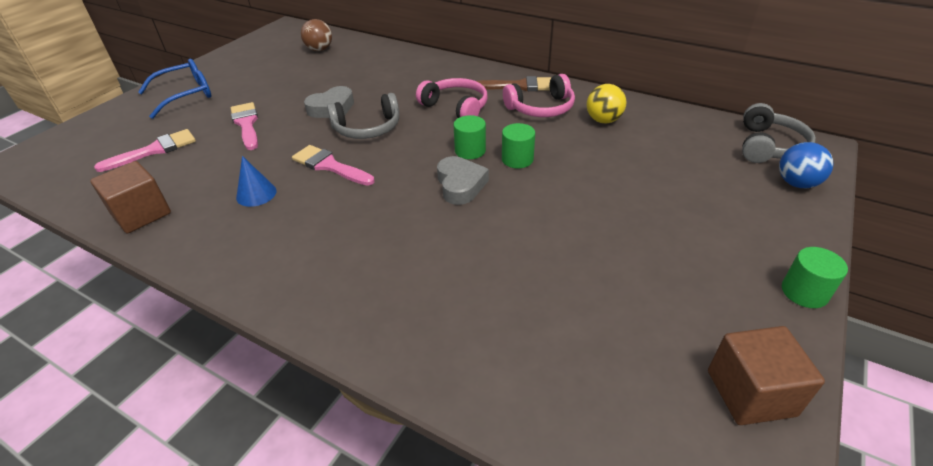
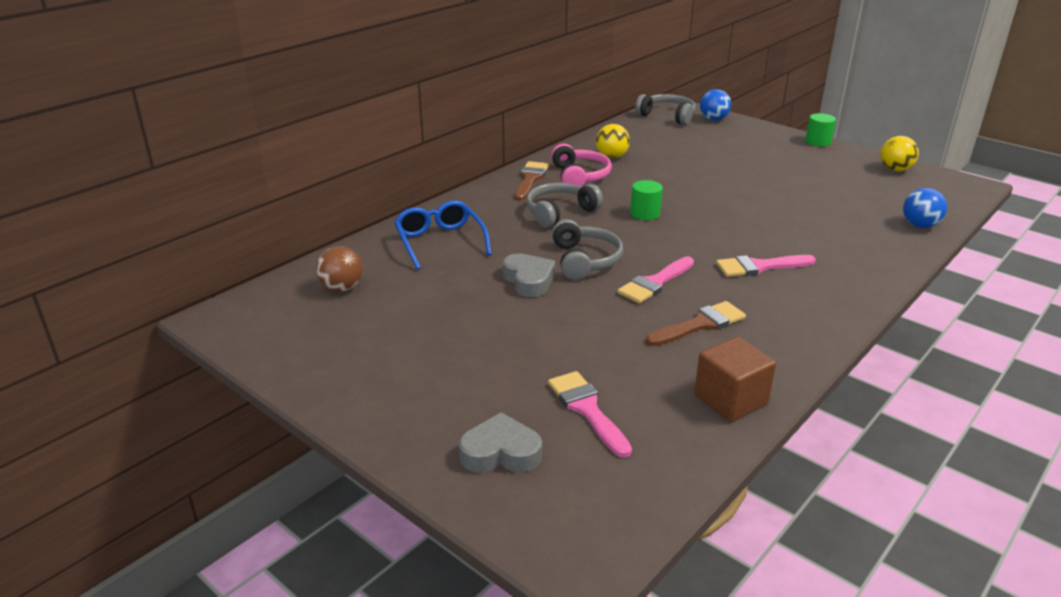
camera: 80 degrees left, 10 degrees down
(186, 95) = (425, 400): blue glasses -> blue glasses (440, 242)
(246, 124) = (543, 339): pink brush -> pink brush (759, 267)
(256, 194) = (700, 324): blue cone -> brown brush
(456, 107) = (559, 212): pink headphones -> grey headphones
(460, 185) = (699, 223): grey heart -> grey heart (500, 453)
(517, 159) = (664, 196): green cylinder -> none
(520, 400) = (919, 225): none -> blue ball
(750, 393) = (895, 169): brown cube -> yellow ball

